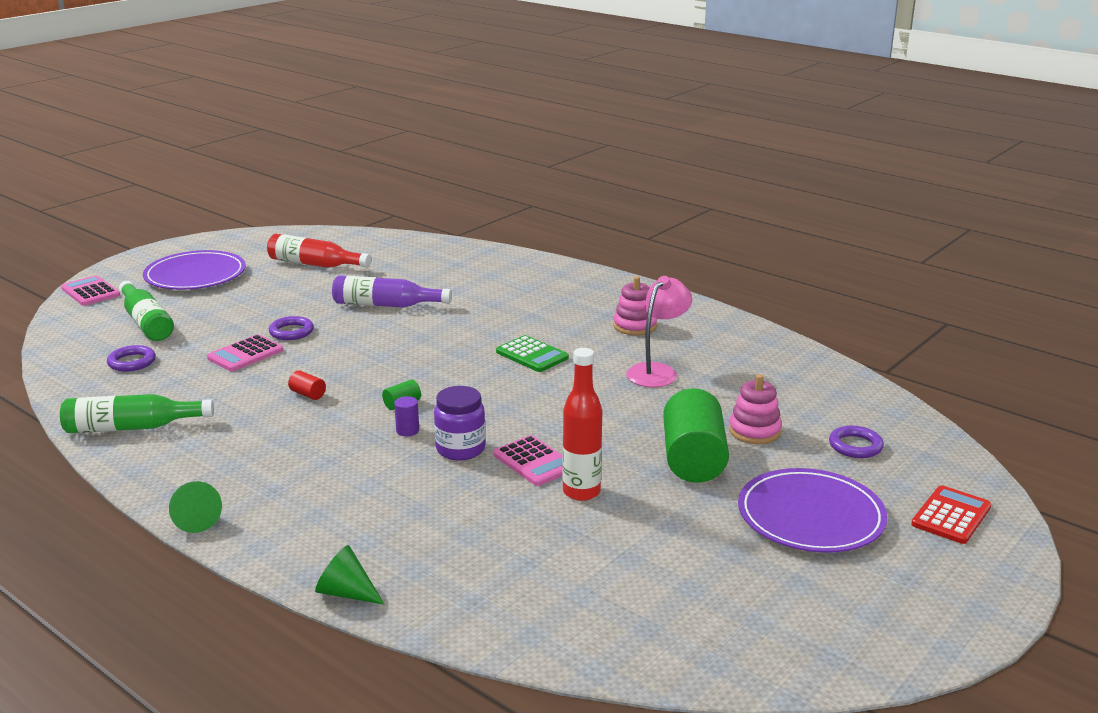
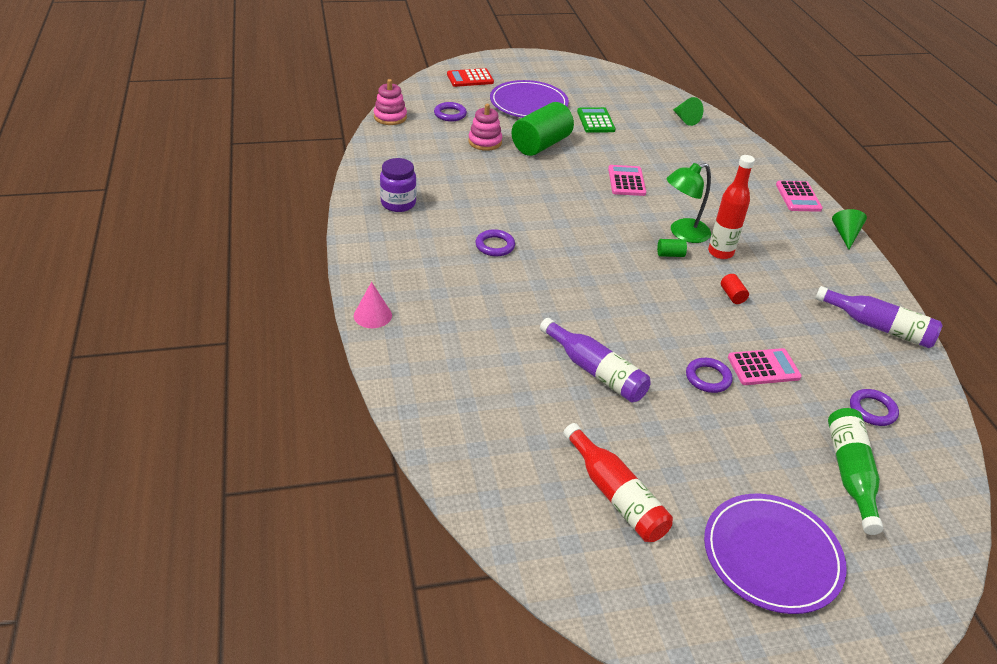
camera: 145 degrees left, 15 degrees up
(90, 292) = (916, 588): pink calculator -> pink calculator (798, 197)
(132, 427) = (878, 327): green bottle -> purple bottle
(346, 593) = (777, 167): green cone -> green cone (685, 119)
(407, 431) = (683, 233): purple cylinder -> green lamp
(460, 449) = (661, 207): purple jar -> purple jar (398, 203)
(532, 355) = (537, 251): green calculator -> green calculator (595, 121)
(574, 343) = (495, 246): none -> purple ring
(581, 492) = (620, 157): red bottle -> red bottle (720, 252)
(586, 274) = (372, 315): none -> pink cone
(635, 326) = (429, 239): pink stacking toy -> pink stacking toy (390, 117)
(657, 371) = (475, 198): pink lamp -> none

